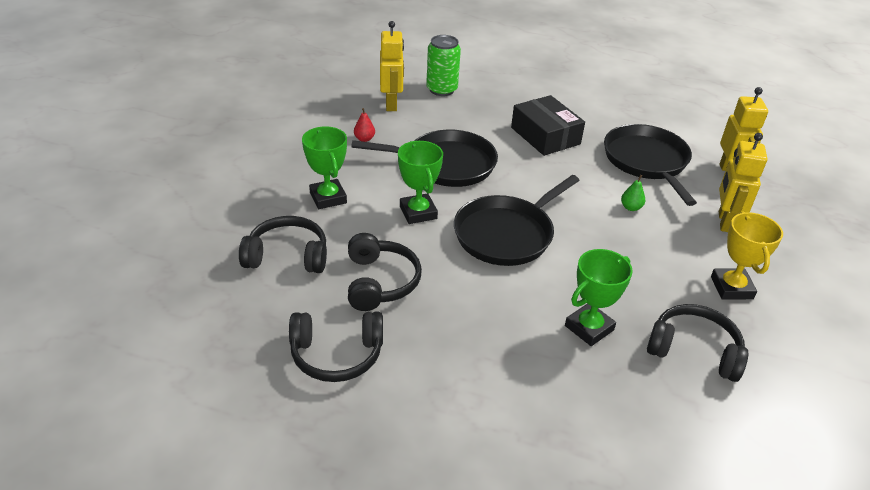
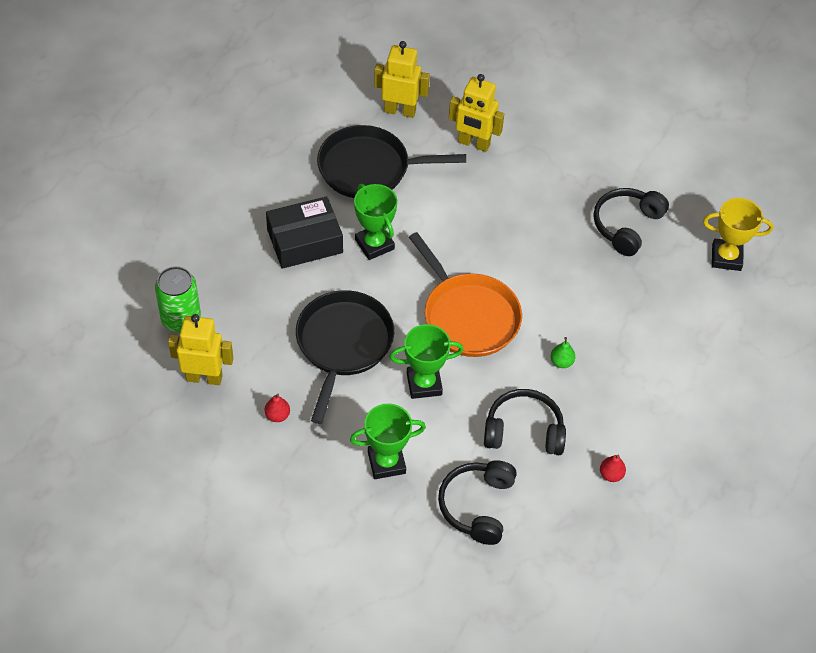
camera: 80 degrees left, 15 degrees up
(337, 355) = (611, 475): black headphones -> red pear
(506, 234) = (468, 316): black pan -> orange pan
(589, 328) = (596, 287): green trophy -> green trophy (374, 244)
(631, 207) = (442, 206): green pear -> green pear (561, 362)
(731, 288) = (559, 174): yellow trophy -> yellow trophy (726, 257)

